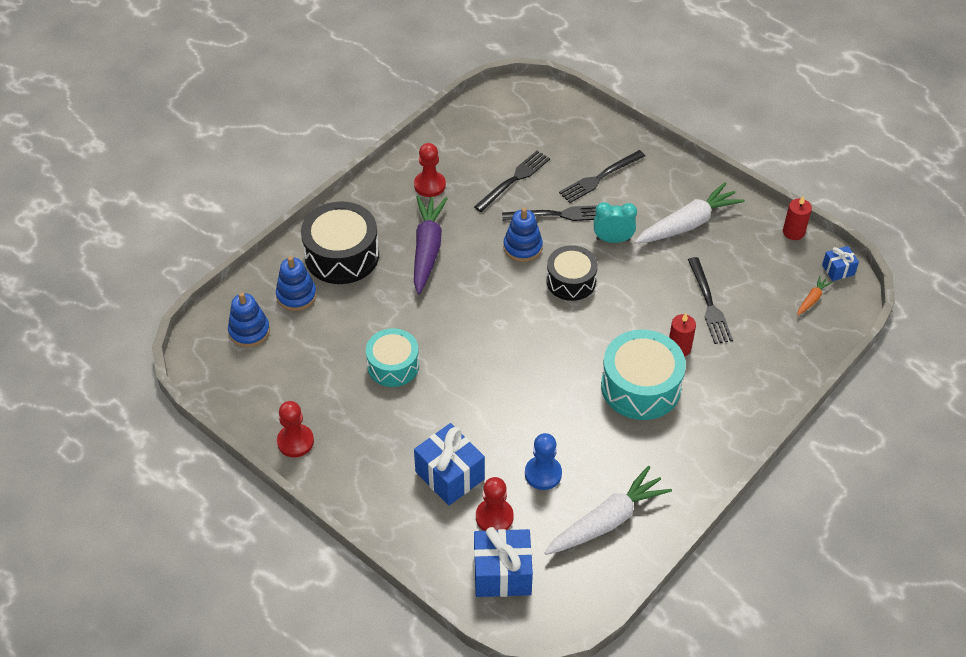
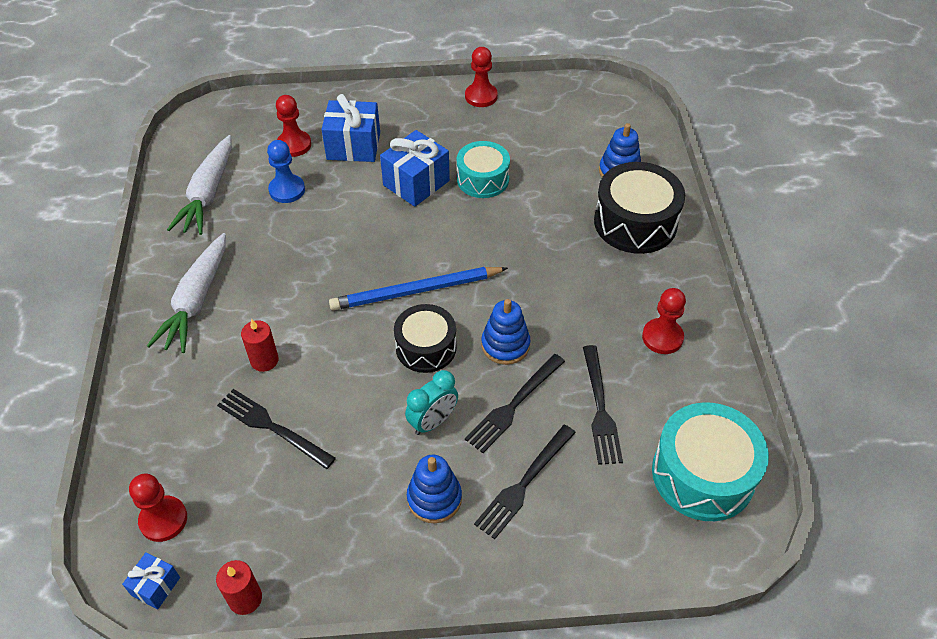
camera: 135 degrees right, 0 degrees up
(249, 331) = (611, 129): blue stacking toy -> blue stacking toy (434, 498)
(427, 249) = (580, 279): purple carrot -> none
(502, 574) = (254, 122): blue gift -> blue gift (416, 183)
(537, 320) = (416, 291): none -> blue pencil
(599, 178) = (523, 484): black fork -> black fork turned 150 degrees counterclockwise
(640, 386) = (269, 302): turquoise drum -> turquoise drum (703, 474)
(687, 224) = (375, 506): white carrot -> white carrot (196, 301)
(812, 299) = (163, 520): orange carrot -> red pawn

